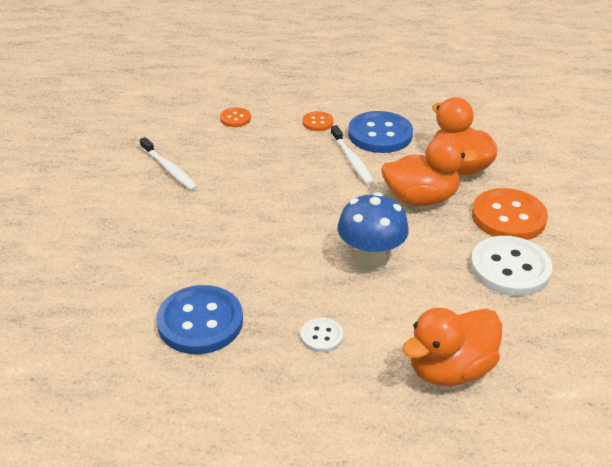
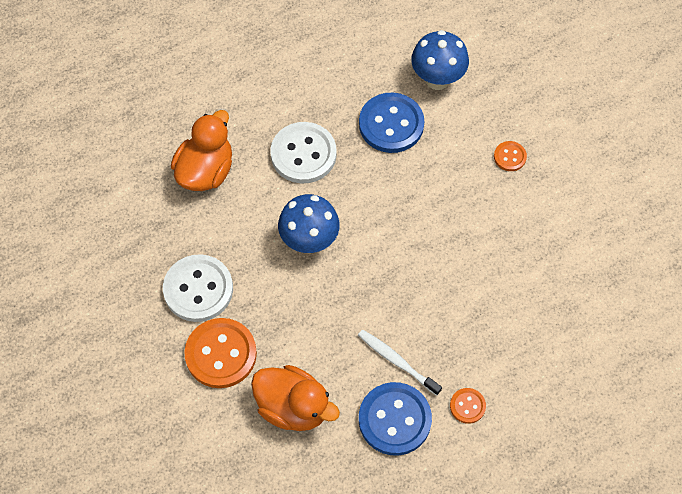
camera: 150 degrees right, 25 degrees up
(105, 343) = (437, 79): none -> blue mushroom
(169, 169) = (545, 259): white toothbrush -> none
(235, 118) = (550, 367): orange button -> orange button (510, 157)
(321, 336) = (303, 154): white button -> white button, size x2.03
(421, 198) = (306, 339): orange duck -> none

